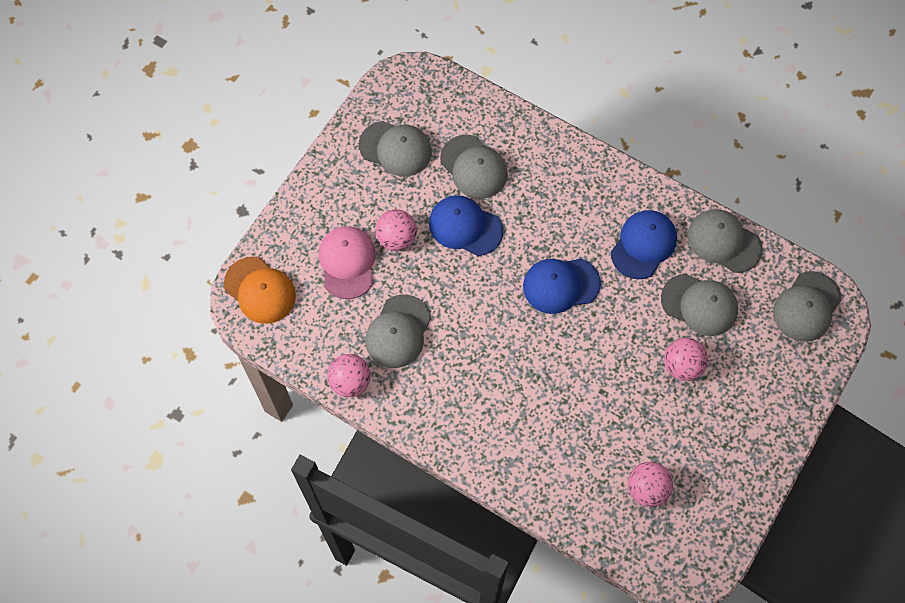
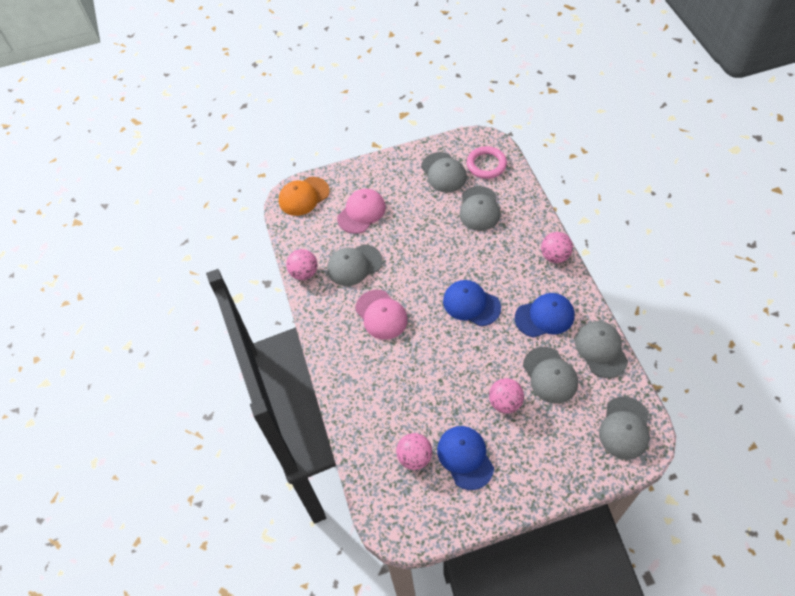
camera: 45 degrees right, 10 degrees down
(260, 290) = (304, 196): orange cap -> orange cap turned 60 degrees clockwise
(397, 238) = (400, 217): pink ball -> pink ball (554, 256)
(434, 106) = (486, 164): none -> pink ring
(465, 227) = (444, 236): blue cap -> blue cap (465, 457)
(479, 366) = (381, 315): none -> pink cap
(807, 307) = (625, 428): grey cap -> grey cap turned 60 degrees counterclockwise

